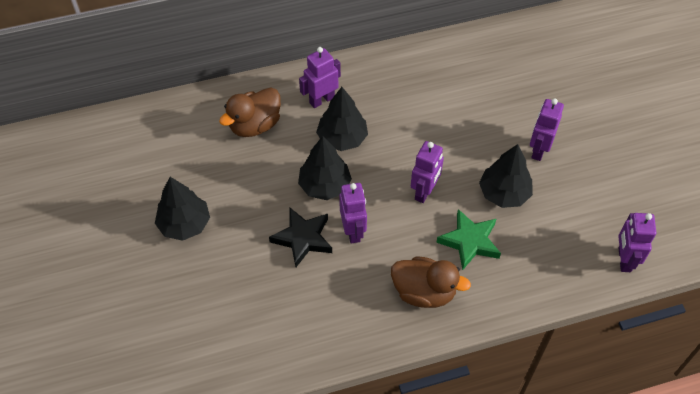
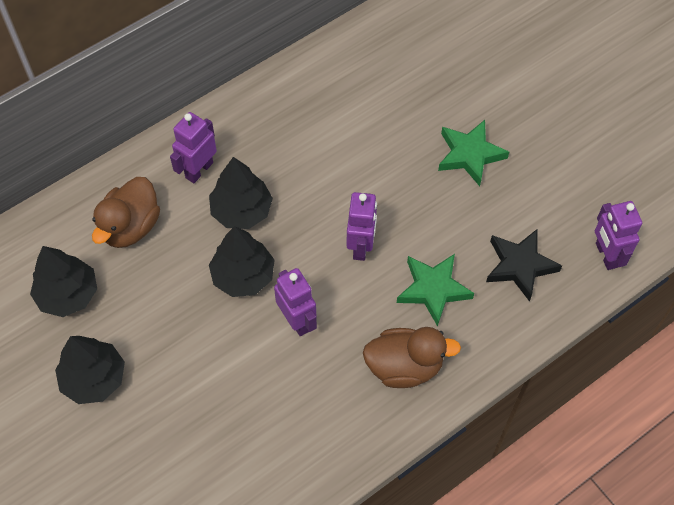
camera: 20 degrees left, 5 degrees up
(303, 239) = (242, 349): black star -> black star (520, 266)
(504, 193) = (450, 219): black tree -> black tree (68, 294)
(538, 150) = (470, 155): purple robot -> green star

